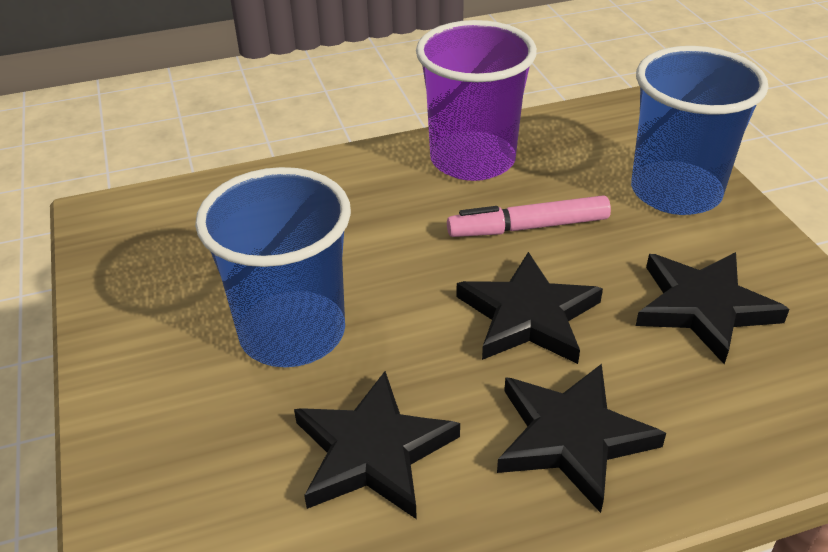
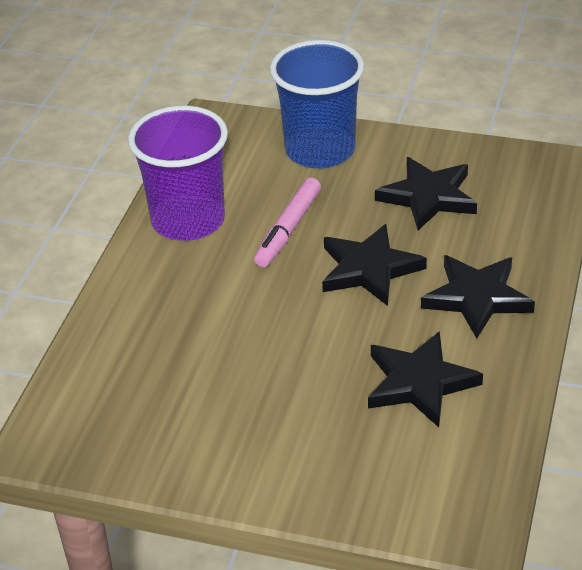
camera: 55 degrees left, 0 degrees up
(292, 333) = (284, 381): blue cup -> none

